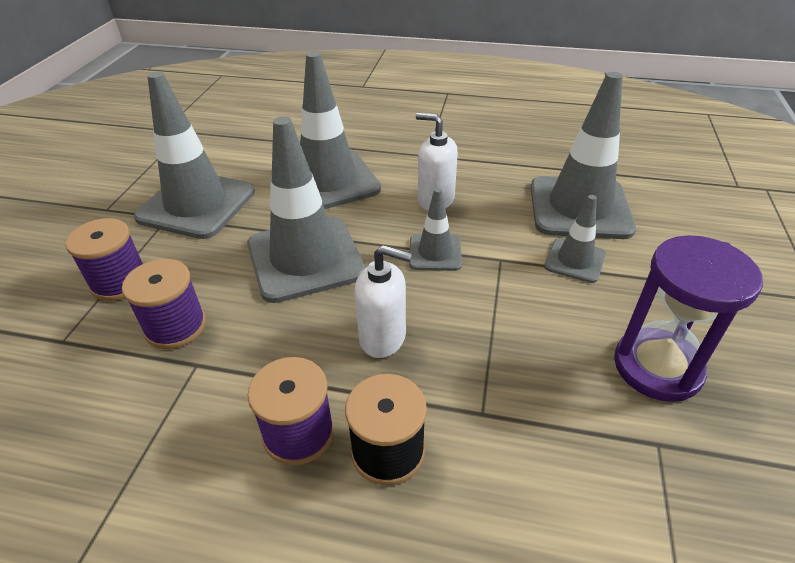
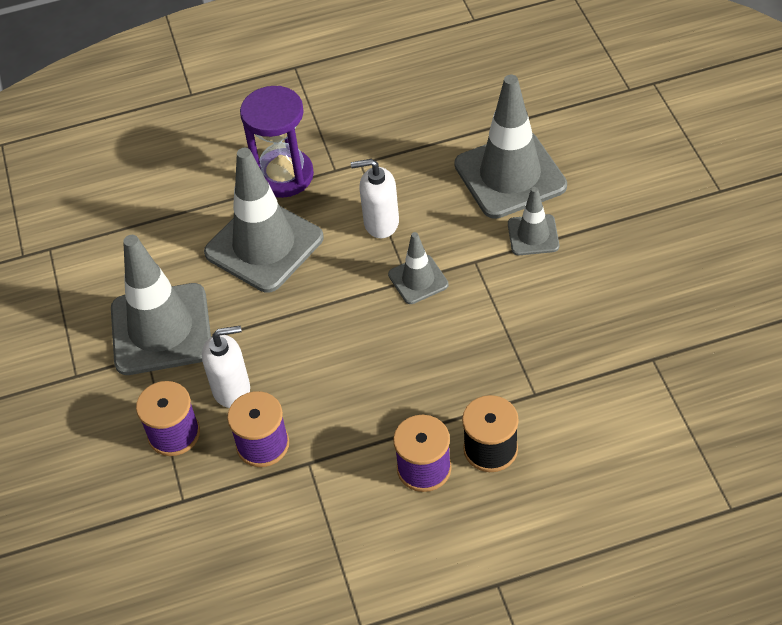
camera: 25 degrees left, 10 degrees up
(305, 258) = (314, 336): grey traffic cone -> none
(383, 338) = (430, 374): white soap dispenser -> white soap dispenser (232, 389)
(657, 367) = (631, 303): purple hourglass -> purple hourglass (284, 176)

